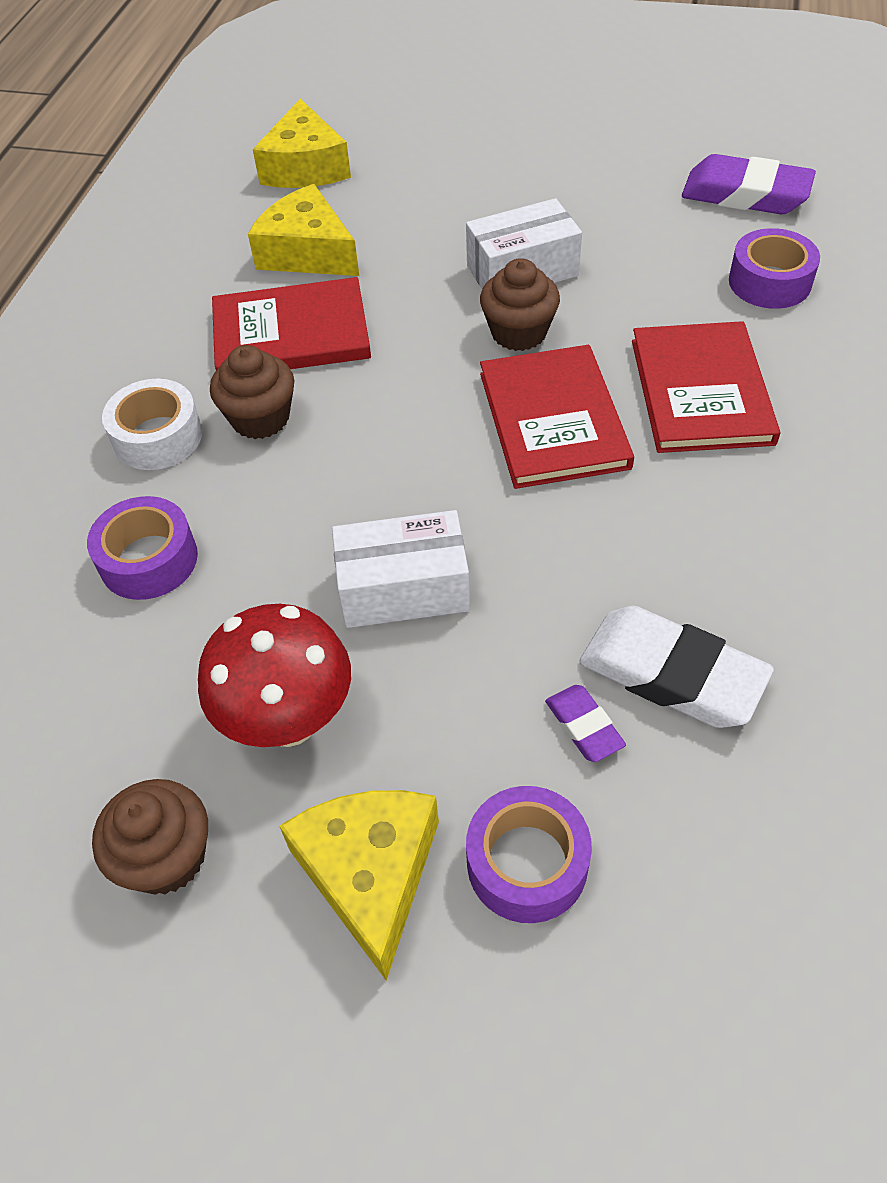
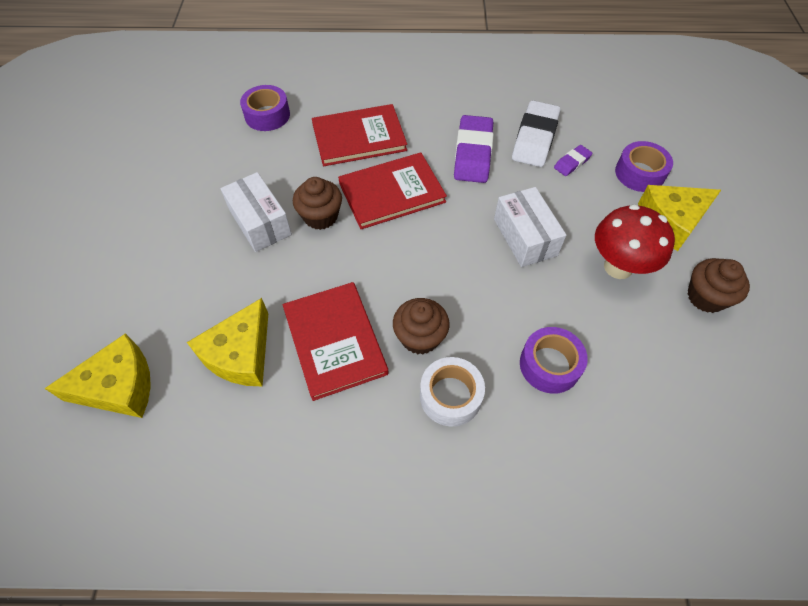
camera: 105 degrees left, 5 degrees up
(745, 194) = (183, 126): purple eraser -> purple eraser (473, 154)

